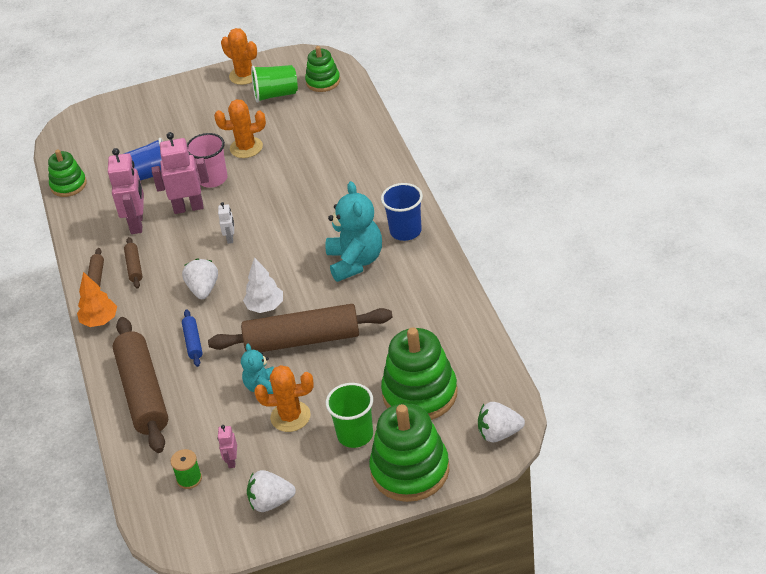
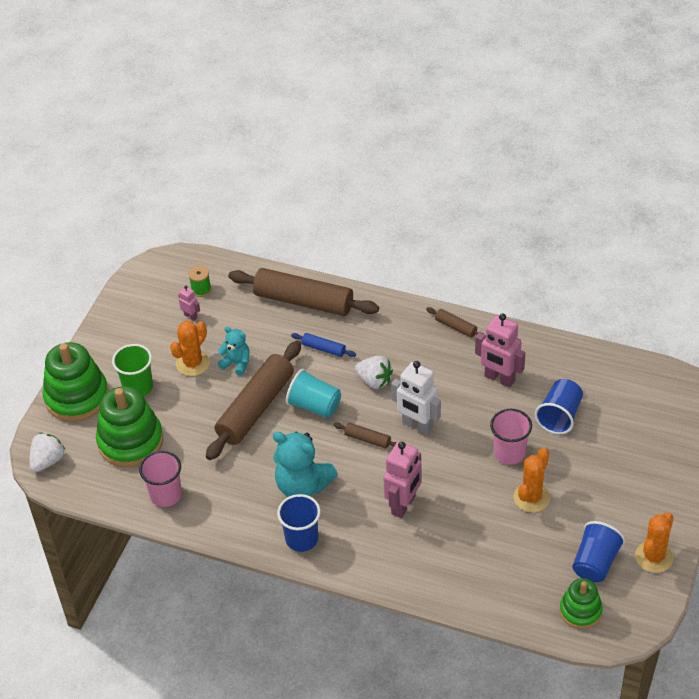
camera: 125 degrees right, 5 degrees up
(68, 185) = (600, 359): green stacking toy -> none
(100, 321) = (405, 310): orange tree -> none
(134, 267) = (446, 354): brown rolling pin -> brown rolling pin (367, 439)
(188, 207) = (486, 419): pink robot -> pink robot (404, 505)
(230, 238) = (417, 425): white robot -> white robot, size x2.06
(244, 75) = (654, 557): orange cactus -> orange cactus turned 45 degrees counterclockwise
(265, 307) = (314, 406): white tree -> turquoise cup
(271, 502) = (136, 318): white strawberry -> none
(275, 94) = (595, 563): green cup -> blue cup
(449, 331) = (166, 495): none -> pink cup

